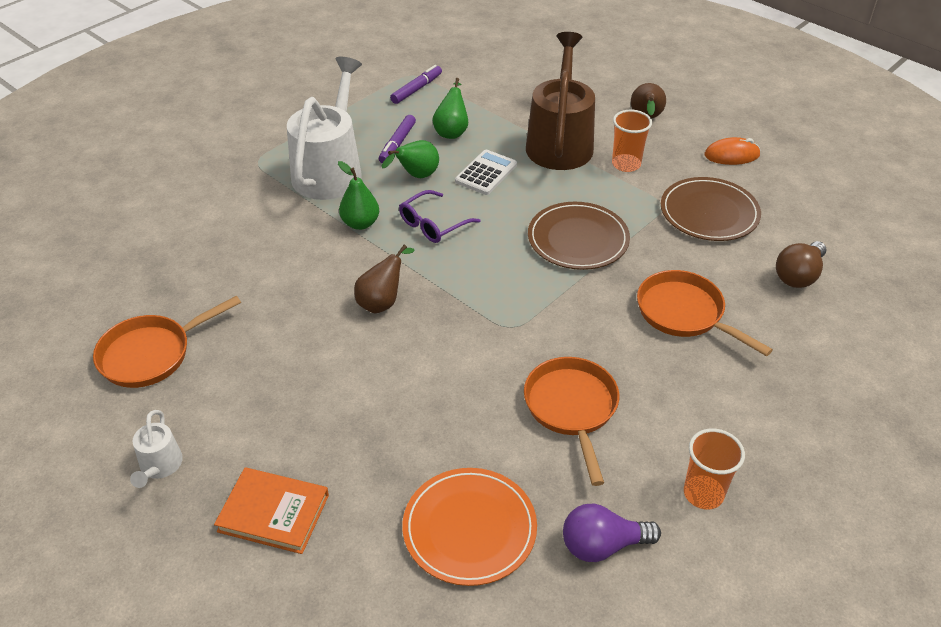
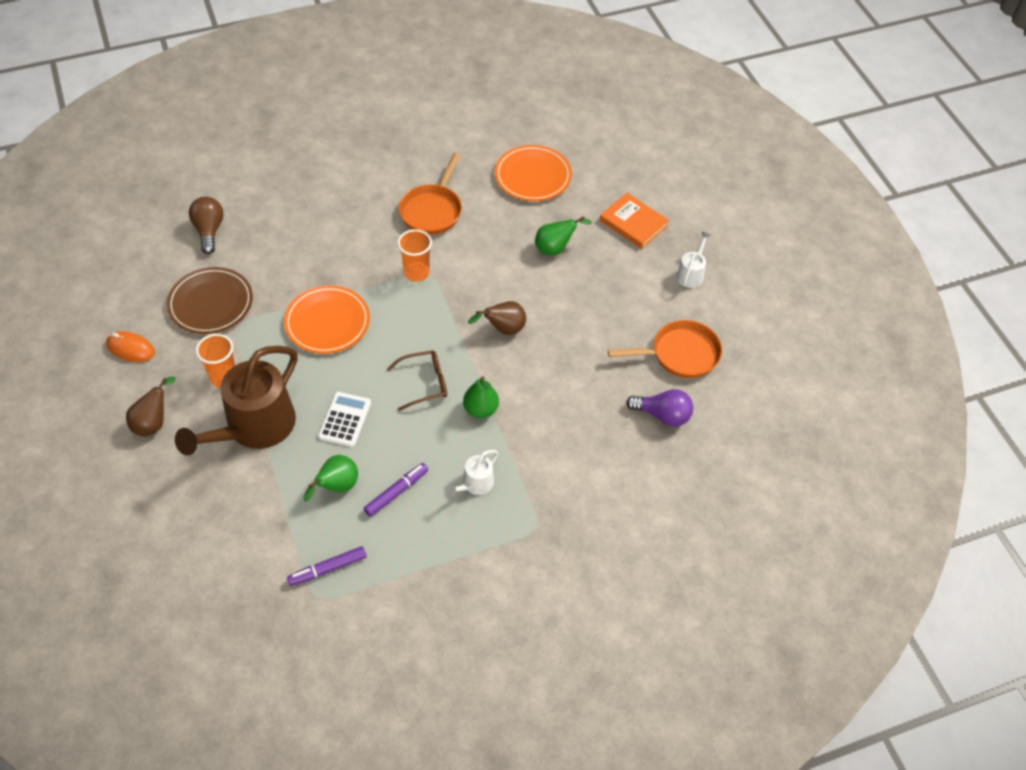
camera: 155 degrees left, 10 degrees up
(330, 170) = (475, 484): white watering can -> white watering can, size x0.45
(416, 176) = (405, 442): green pear -> green pear (555, 248)
(433, 224) = (424, 383): purple glasses -> brown glasses
(486, 173) = (344, 420): white calculator -> white calculator turned 135 degrees clockwise
(578, 239) = (327, 322): brown plate -> orange plate
(602, 545) = (471, 144): purple light bulb -> purple light bulb (663, 415)
(684, 313) = (310, 237): orange pan -> none
(703, 494) = (400, 144): orange cup -> orange cup (416, 273)
(798, 276) = (209, 231): brown light bulb -> brown light bulb turned 75 degrees counterclockwise

